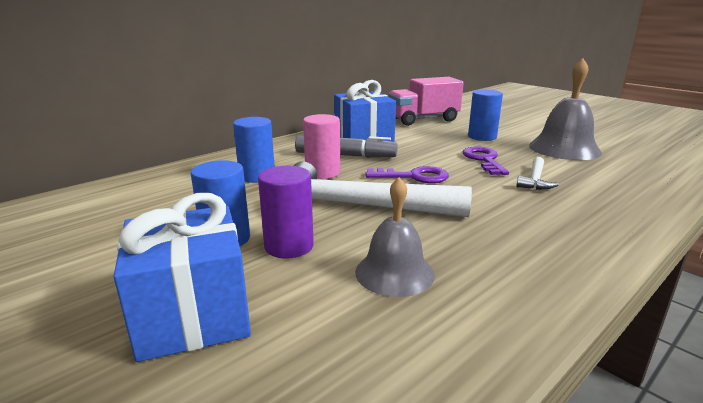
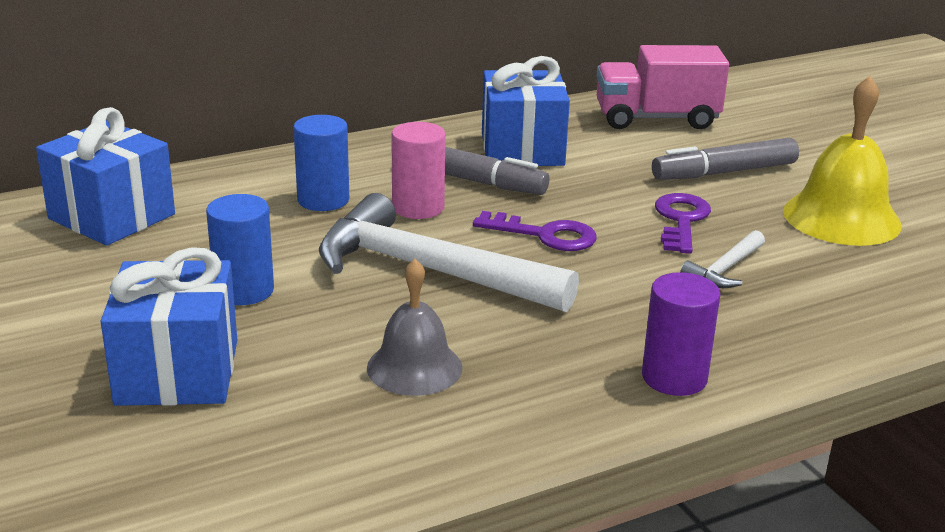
camera: 15 degrees right, 5 degrees up
(101, 205) = (112, 216): none -> blue gift
(289, 246) = (312, 313): purple cylinder -> purple cylinder (674, 377)
(482, 137) = (724, 172): blue cylinder -> grey marker
(564, 148) = (841, 218): grey bell -> yellow bell

